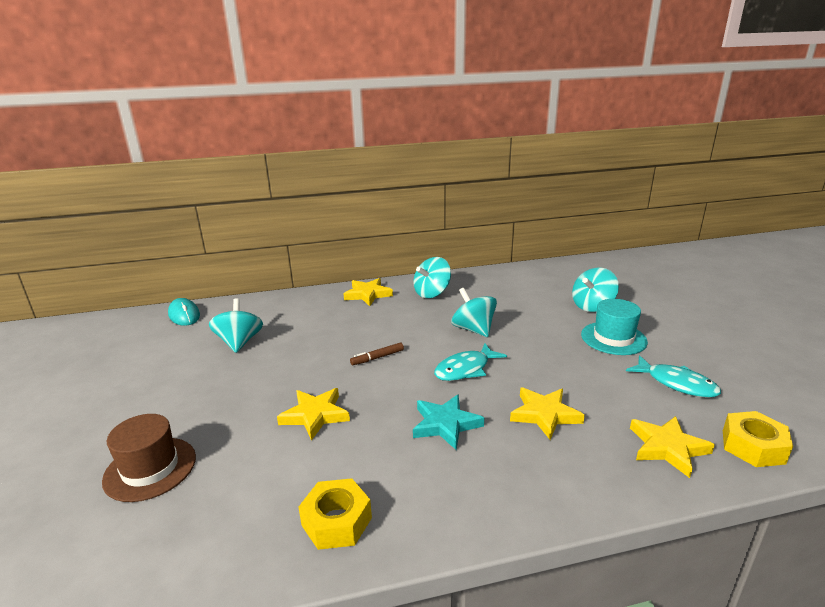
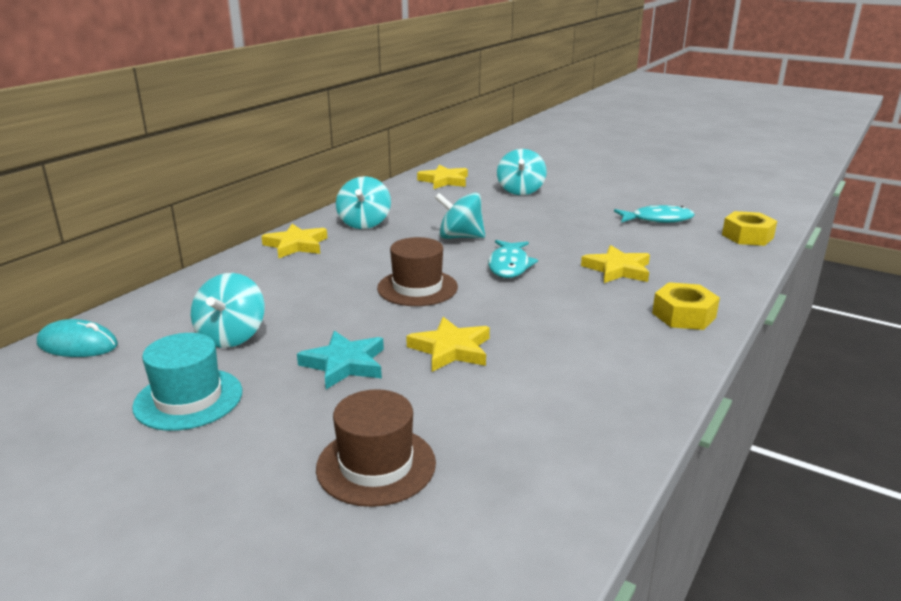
camera: 45 degrees left, 0 degrees up
(239, 342) = (231, 336): turquoise spinning top -> turquoise spinning top turned 120 degrees counterclockwise
(336, 521) = (612, 396): yellow nut -> yellow nut (683, 315)
(377, 357) = (417, 288): brown marker -> brown hat
(445, 424) = (566, 305): turquoise star -> turquoise star (344, 364)
(613, 338) = (573, 207): turquoise hat -> turquoise hat (188, 399)
(667, 448) = (712, 256): yellow star -> yellow star (444, 181)

